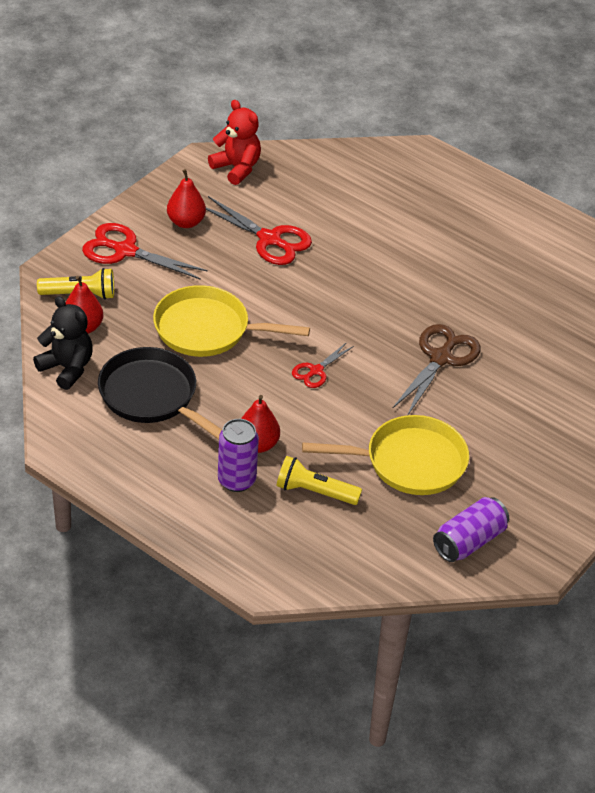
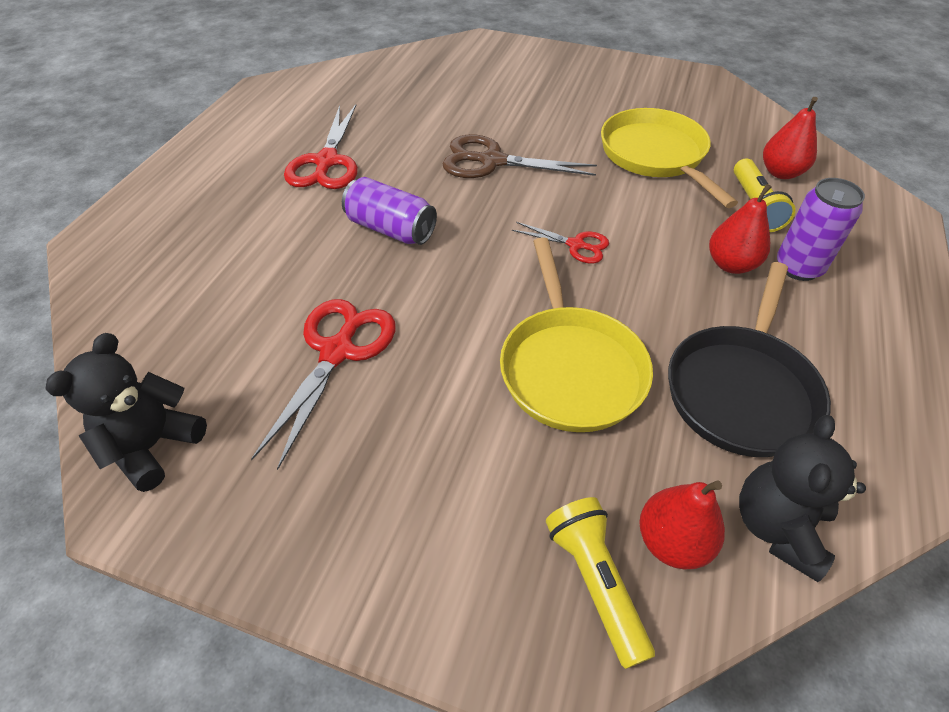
camera: 105 degrees left, 5 degrees up
(125, 251) = (442, 548): red scissors -> red scissors (326, 162)
(186, 222) = (327, 476): red pear -> red pear (781, 172)
(236, 168) = (153, 446): red teddy bear -> black teddy bear
(469, 541) = (717, 110): purple can -> purple can (391, 229)

